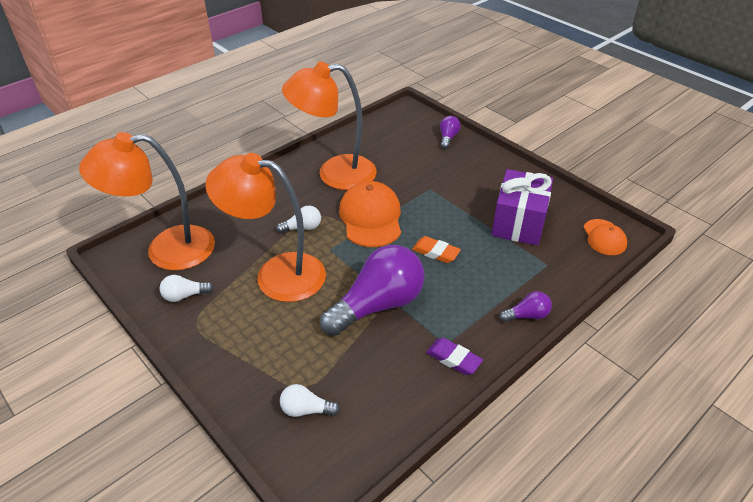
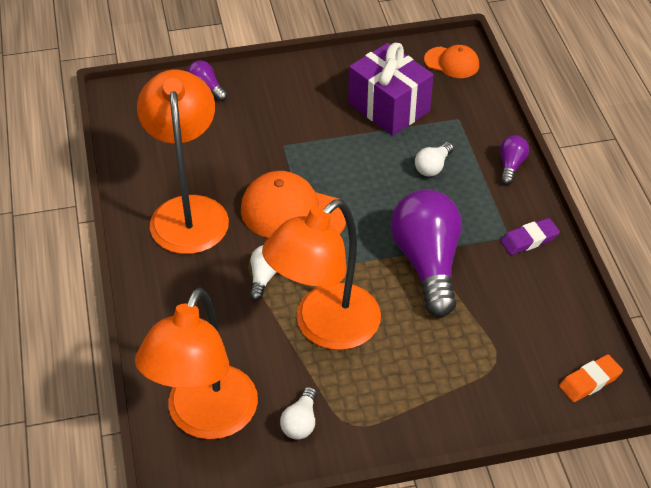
camera: 60 degrees left, 5 degrees up
(306, 410) = (524, 370): white light bulb -> white light bulb (433, 167)
(334, 174) = (188, 211): orange lamp -> orange lamp turned 150 degrees clockwise
(435, 252) = (385, 187): orange eraser -> orange eraser (590, 381)

